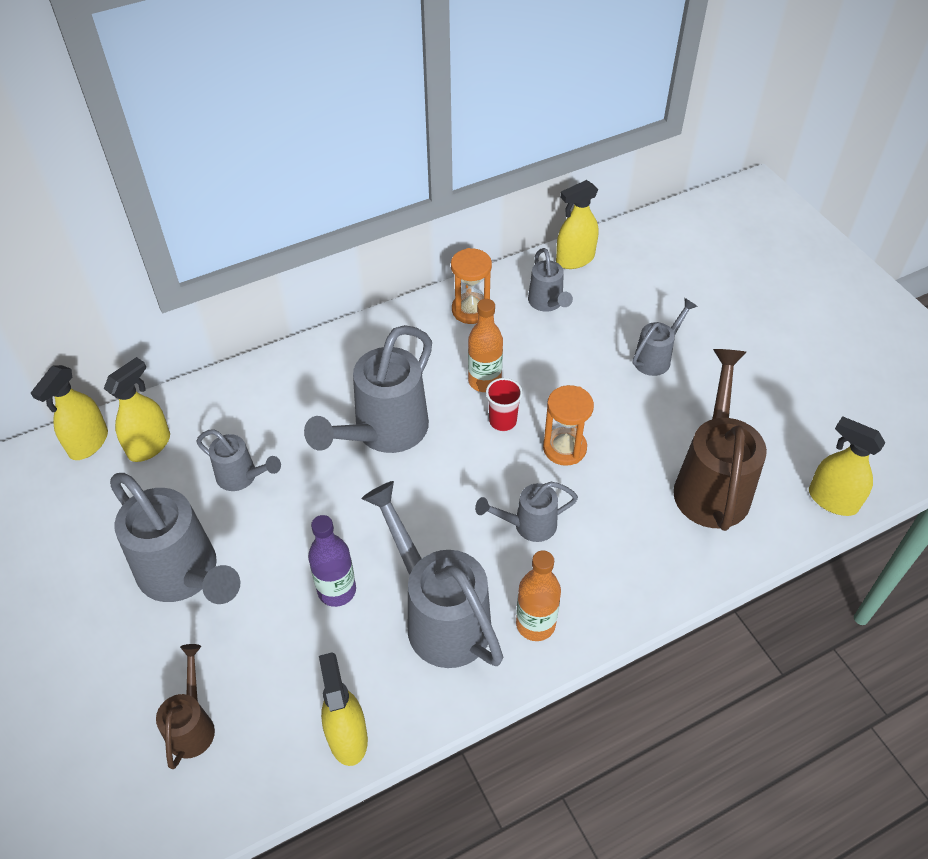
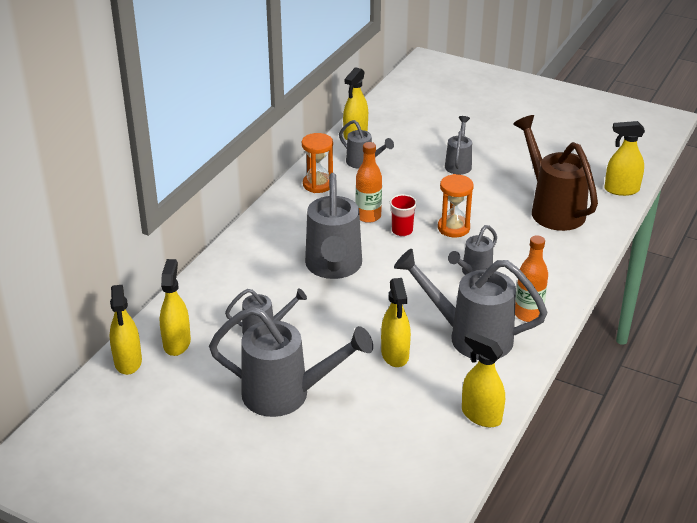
camera: 35 degrees left, 15 degrees down
(192, 724) = (381, 459): brown watering can -> none
(337, 590) = (395, 355): purple bottle -> yellow spray bottle

